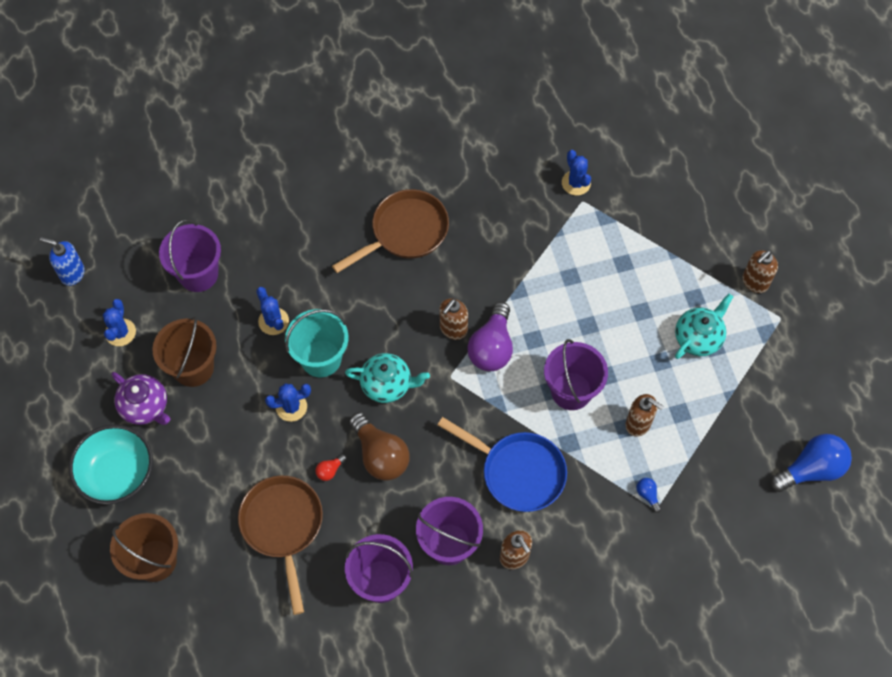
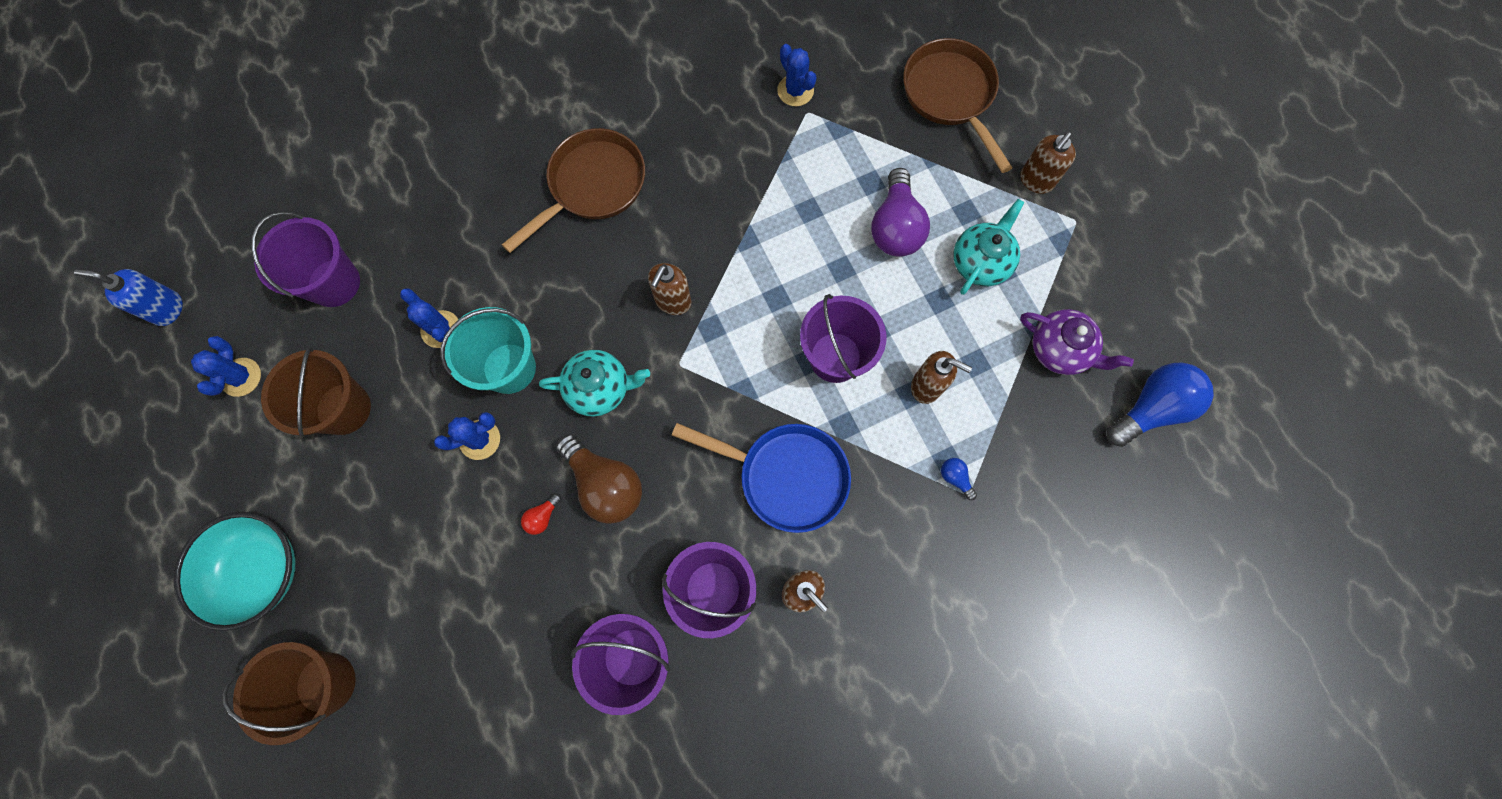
camera: 10 degrees left, 10 degrees up
(145, 407) = (286, 472): purple teapot -> purple teapot (1060, 350)
(283, 526) = (491, 605): brown pan -> brown pan (950, 95)
(492, 347) = (725, 317): purple light bulb -> purple light bulb (895, 227)

